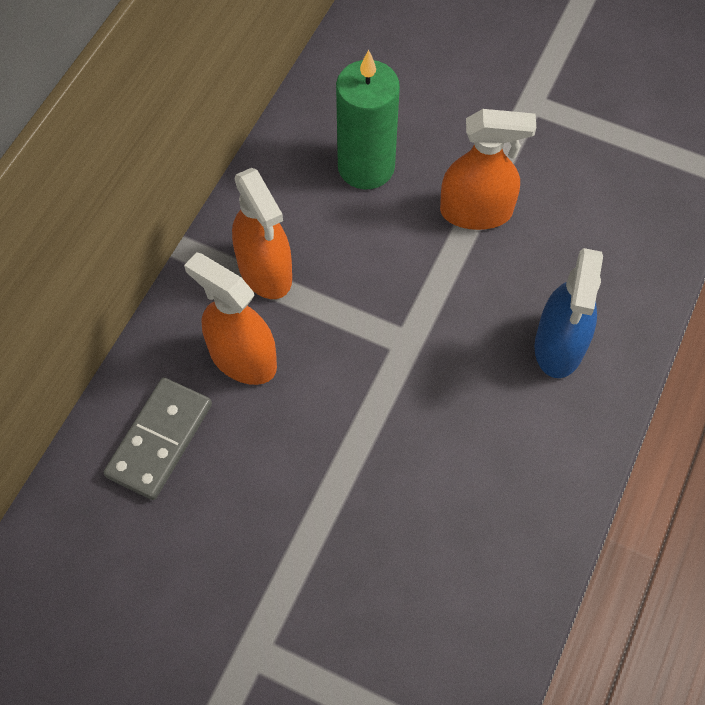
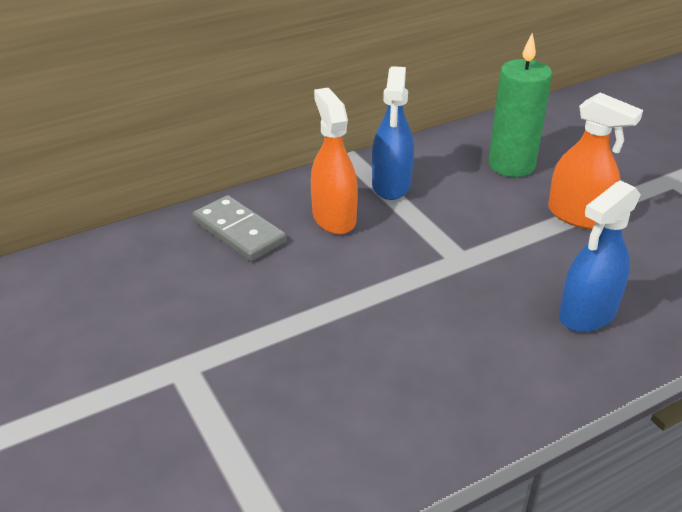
camera: 35 degrees right, 25 degrees down
(159, 440) = (239, 231): grey domino -> grey domino turned 75 degrees clockwise
(265, 271) = (391, 185): orange spray bottle -> blue spray bottle

